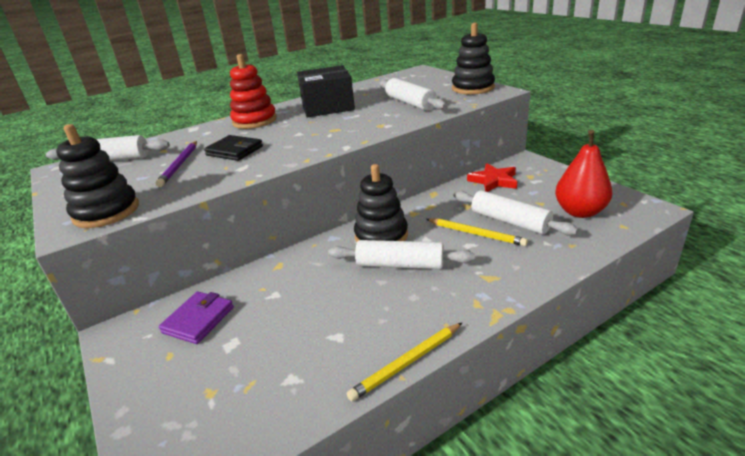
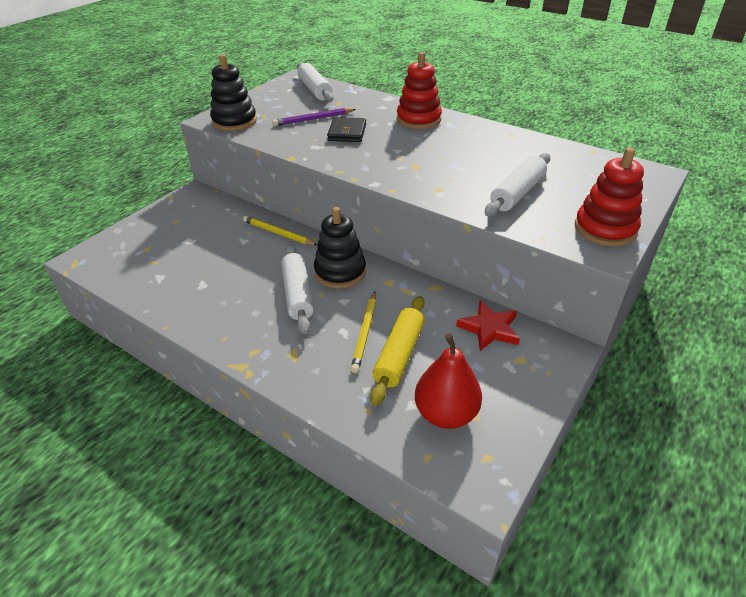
camera: 65 degrees right, 10 degrees up
(198, 320) = (210, 218): purple wallet -> none
(327, 107) = (477, 145): black box -> none
(407, 363) = (178, 326): yellow pencil -> yellow pencil (278, 233)
(473, 88) = (605, 229): black stacking toy -> red stacking toy
(510, 221) = (399, 355): white rolling pin -> yellow rolling pin

